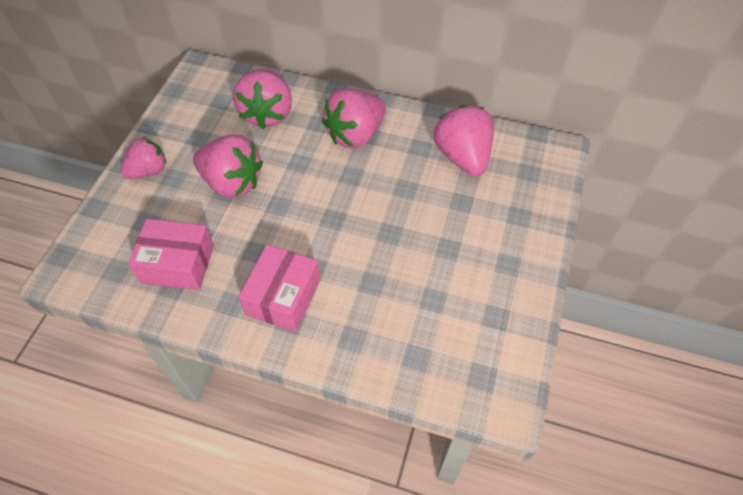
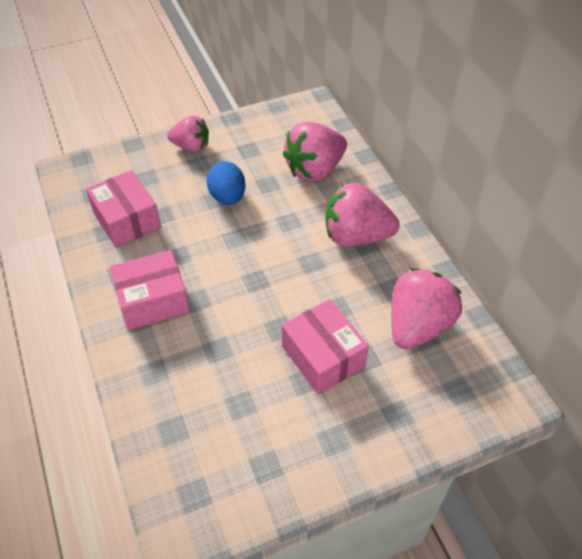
camera: 50 degrees right, 5 degrees down
(232, 182) = (227, 197): pink strawberry -> blue egg
(438, 224) = (323, 356): none -> pink box

